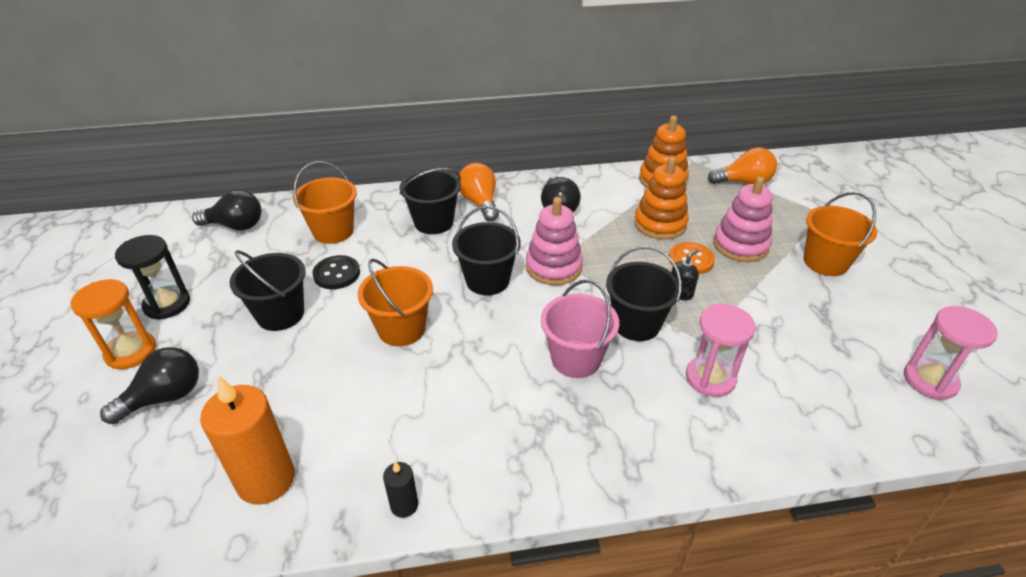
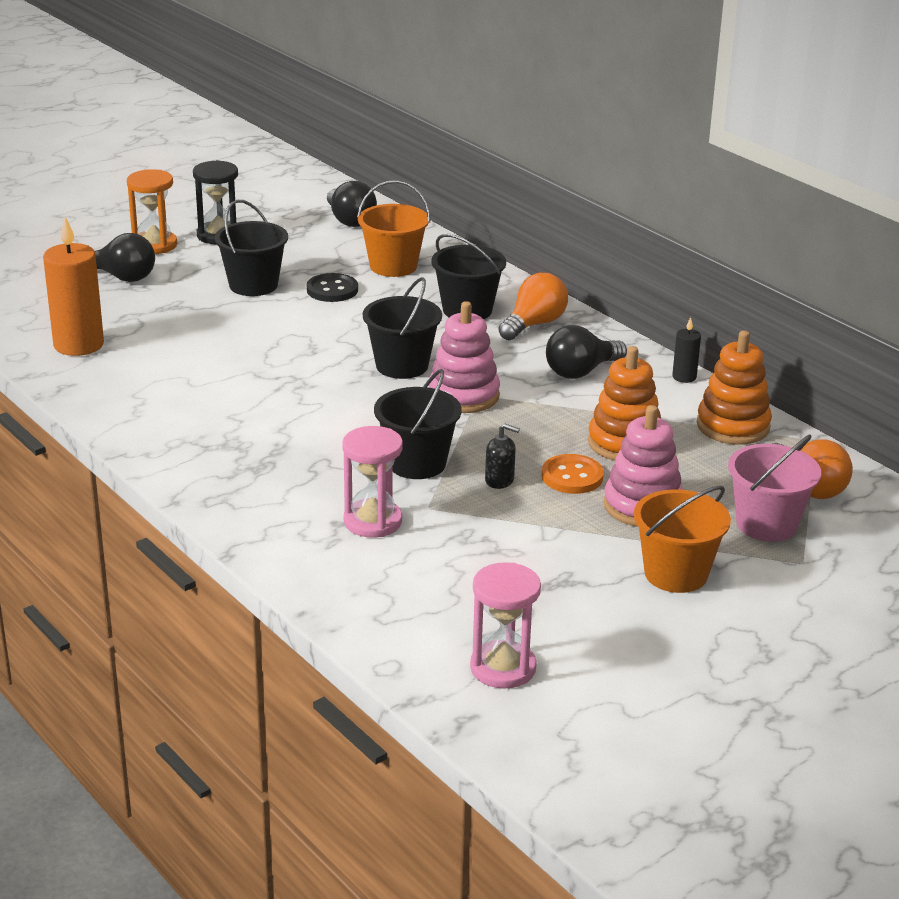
camera: 60 degrees right, 10 degrees down
(401, 329) = (288, 344): orange bucket -> none
(404, 505) = (97, 406): black candle -> black candle (684, 377)
(576, 359) = (331, 441): pink bucket -> pink bucket (766, 524)

